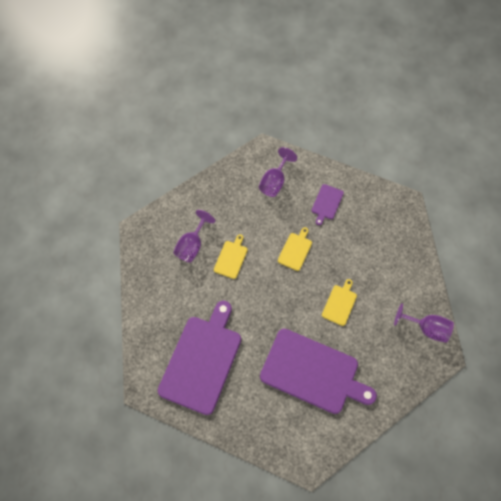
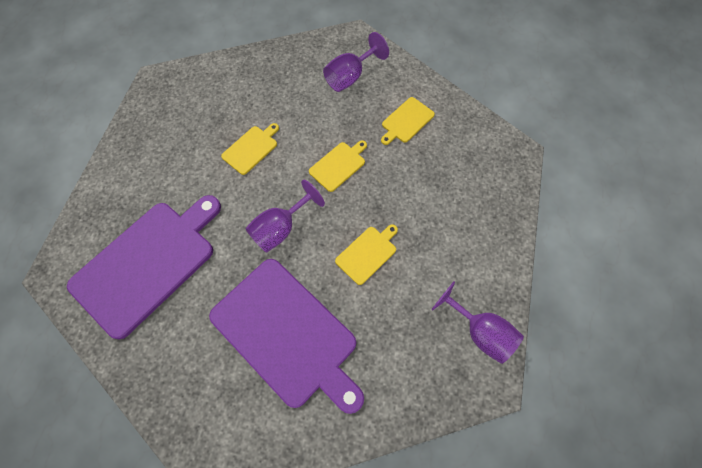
camera: 20 degrees right, 0 degrees up
(192, 245) = (211, 118): purple goblet -> purple goblet (280, 228)
(326, 203) = (406, 121): purple cutting board -> yellow cutting board

